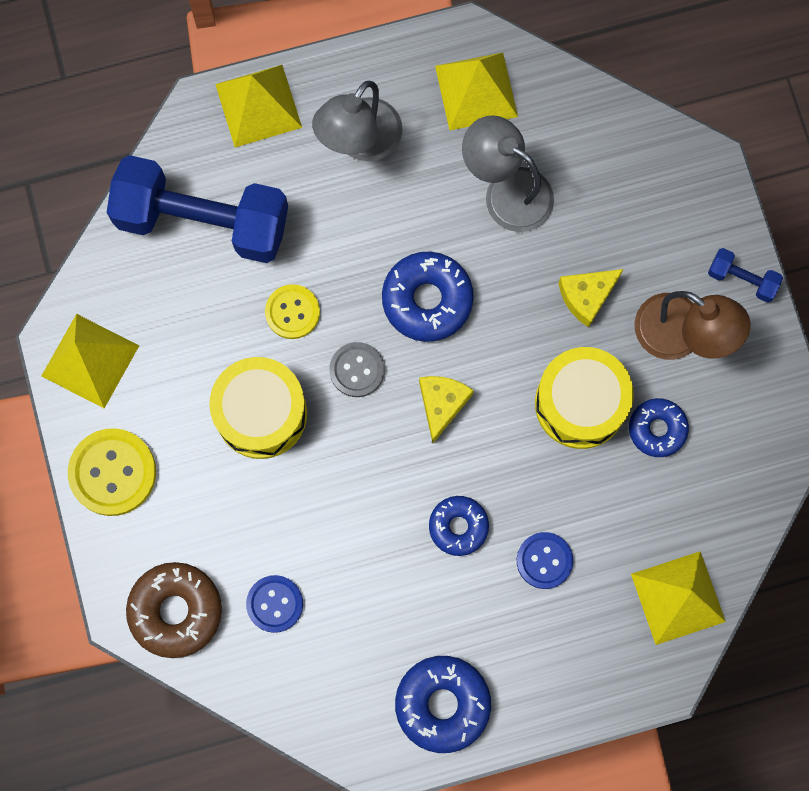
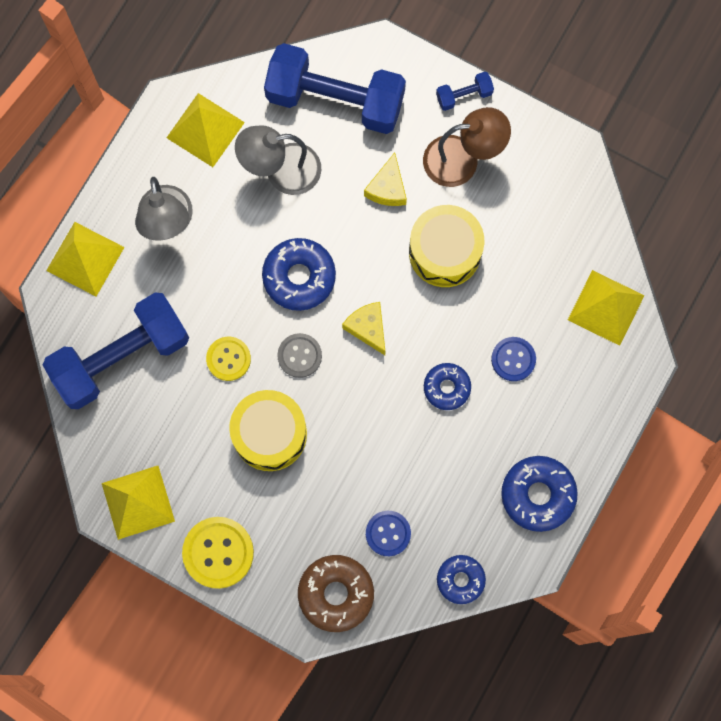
camera: 45 degrees left, 0 degrees up
(620, 172) = (335, 99): none -> blue dumbbell
(657, 429) = (501, 225): blue donut -> blue donut (460, 580)

